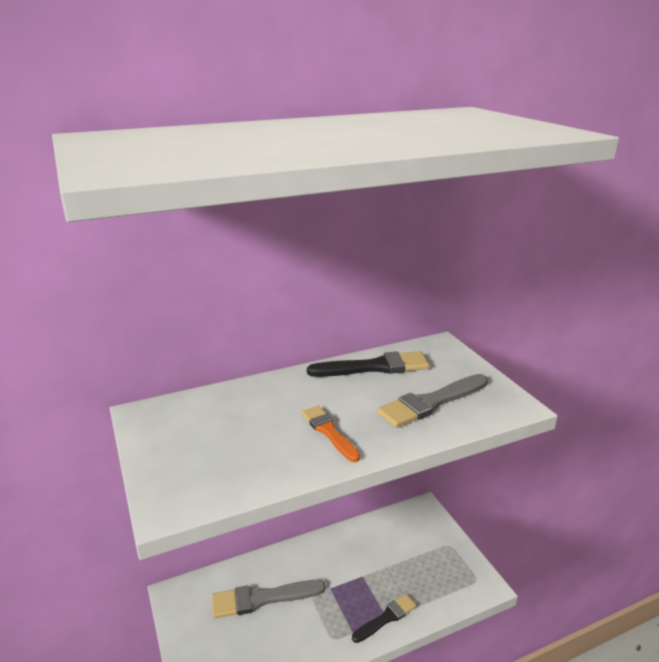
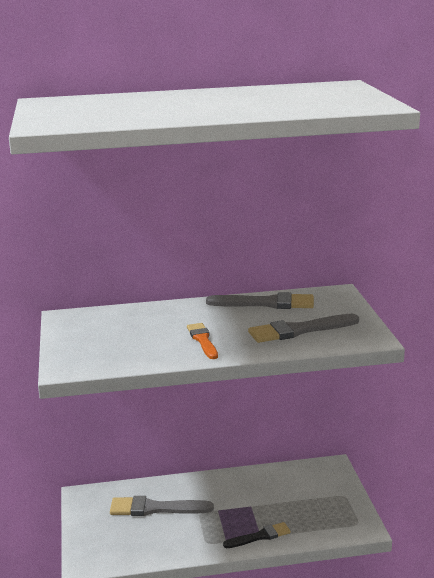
camera: 15 degrees right, 5 degrees down
(374, 367) = (266, 303): black brush -> grey brush

